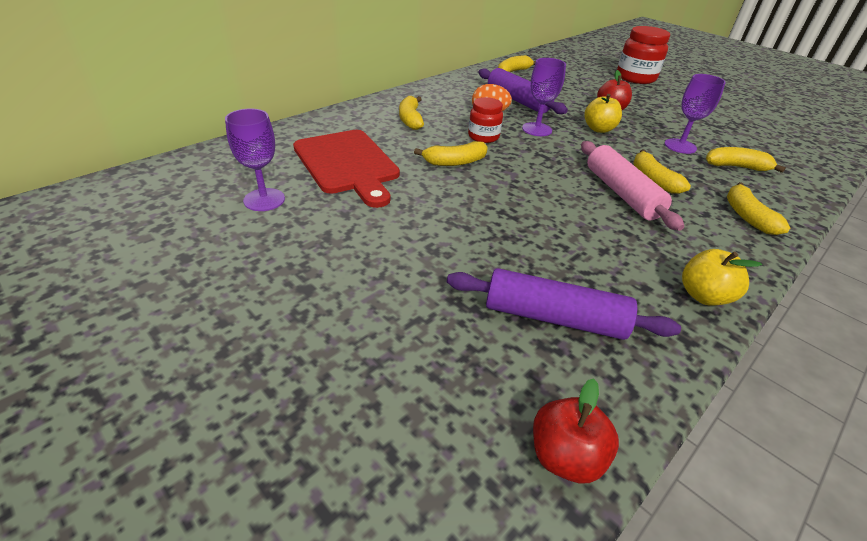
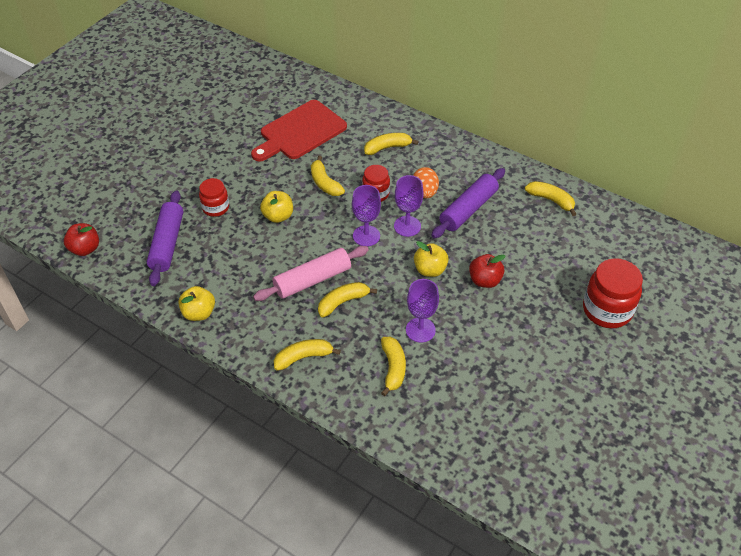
camera: 80 degrees right, 10 degrees up
(264, 200) = (245, 110): purple goblet -> purple goblet (366, 236)
(477, 254) = (215, 208): none -> red jar
(507, 202) = (278, 216): none -> yellow apple

